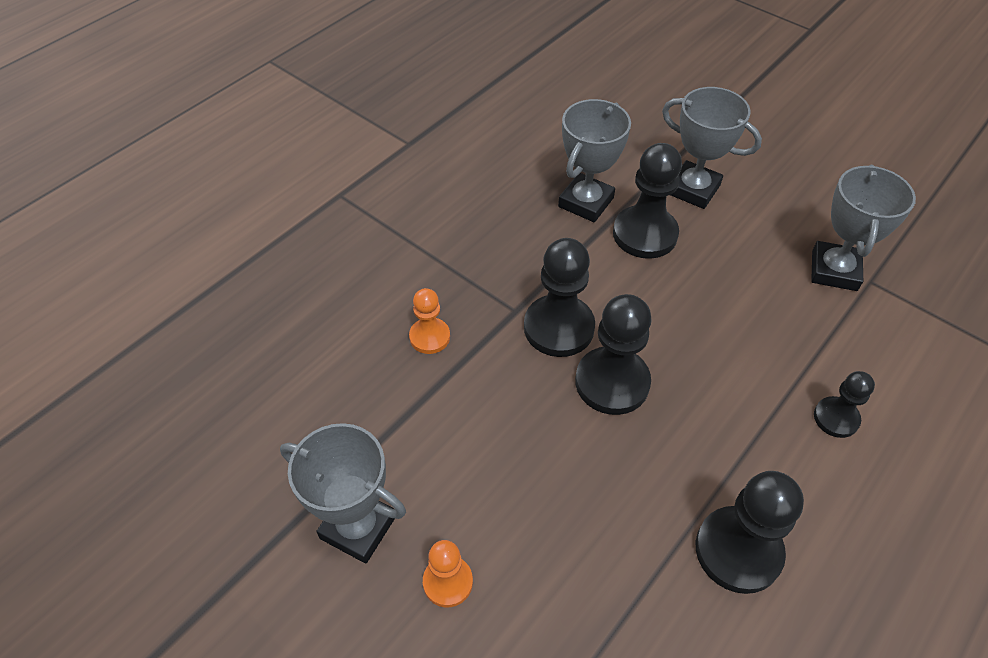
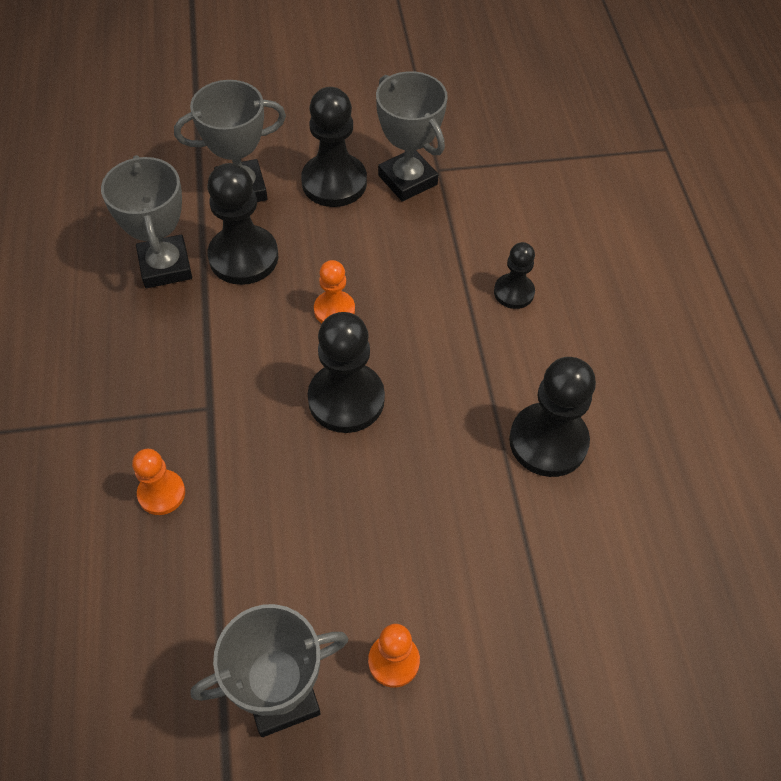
camera: 50 degrees left, 5 degrees up
(558, 328) = (260, 391): black pawn -> black pawn (334, 182)
(671, 317) = (334, 310): none -> orange pawn

